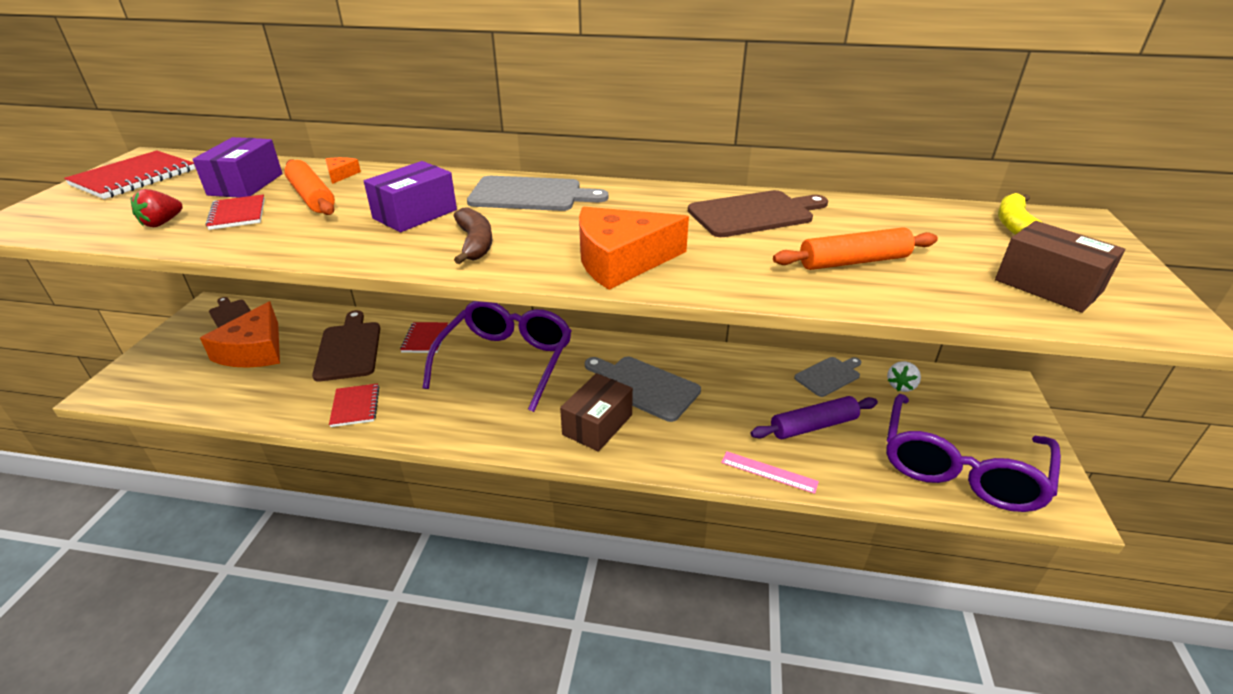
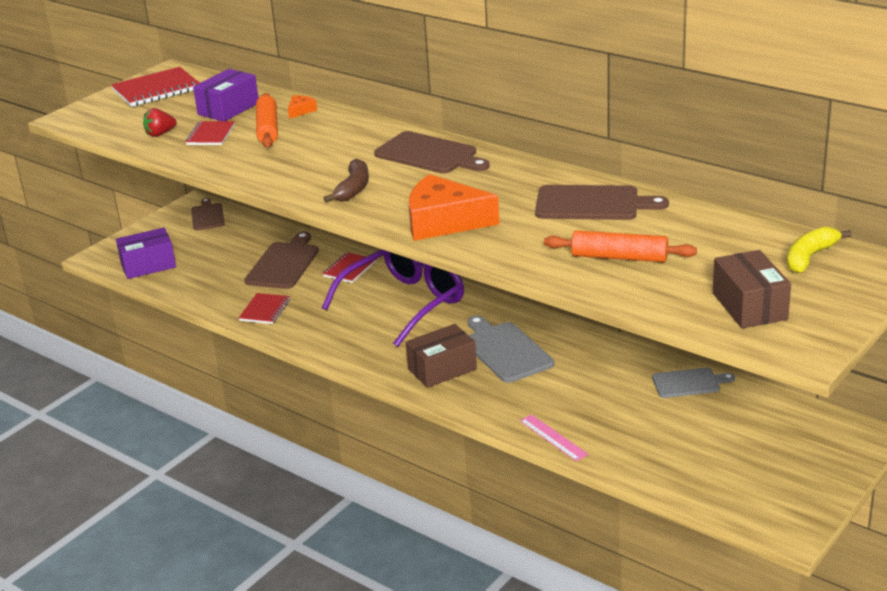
camera: 30 degrees right, 5 degrees down
(254, 350) = (212, 249): orange cheese -> none
(415, 214) = (330, 156): purple box -> purple box (148, 265)
(530, 195) = (429, 154): grey cutting board -> brown cutting board
(813, 426) = (628, 417): purple rolling pin -> none
(901, 386) = (752, 408): white strawberry -> none
(959, 468) = (727, 480): purple glasses -> none

